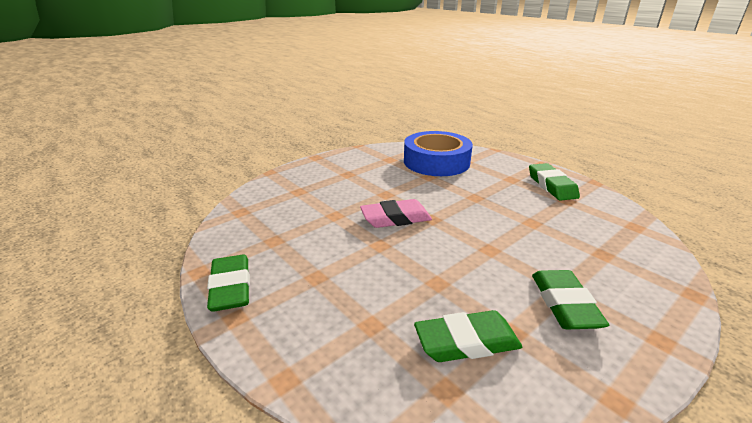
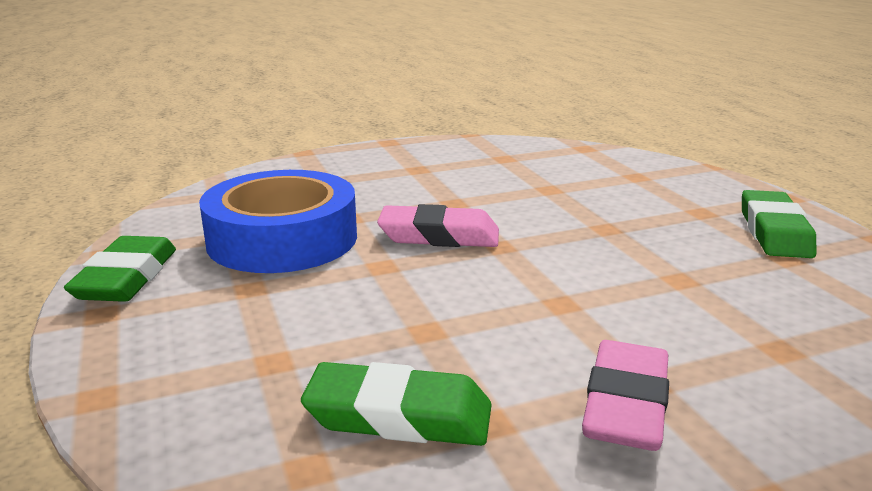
camera: 20 degrees right, 5 degrees down
(436, 162) = (582, 171): blue tape -> blue tape (282, 239)
(564, 304) = (625, 405): green eraser -> pink eraser

